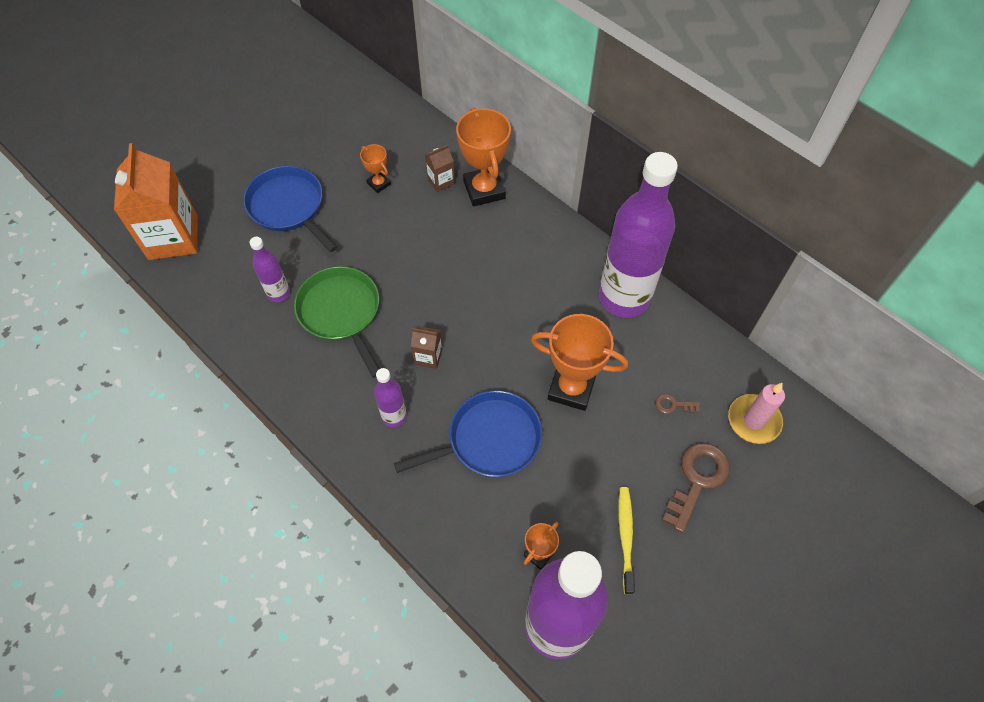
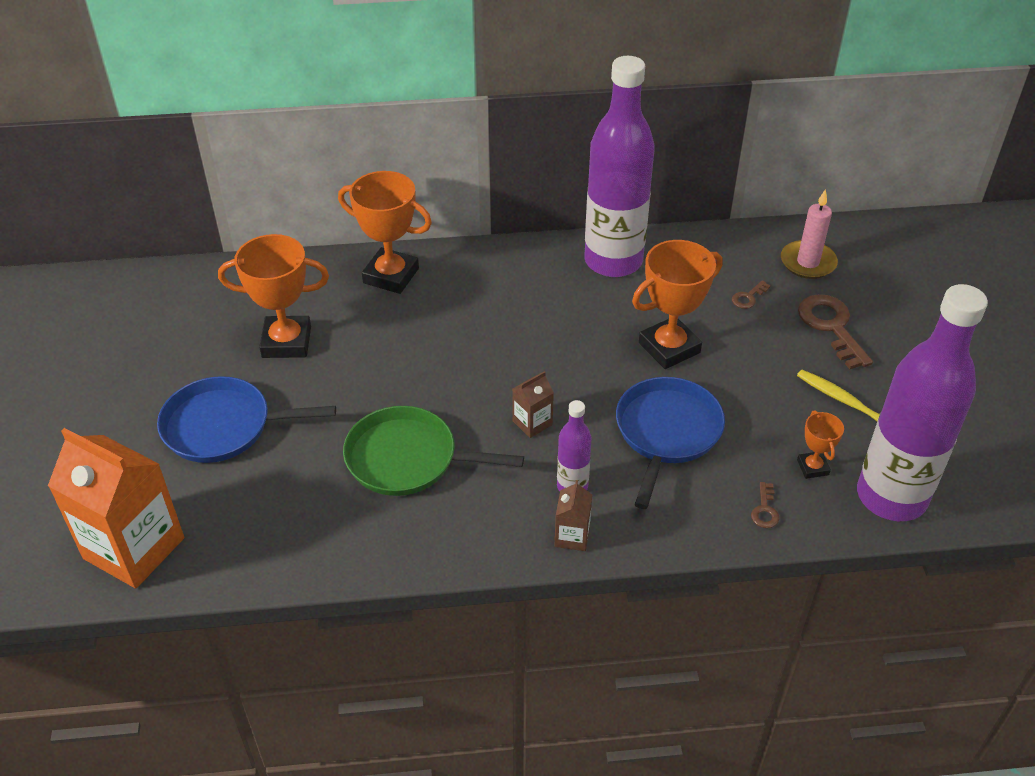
camera: 50 degrees left, 15 degrees down
(278, 293) = (324, 495): purple bottle -> none
(379, 184) = (286, 342): orange trophy -> orange trophy, size x1.97
(441, 181) = (342, 297): brown carton -> brown carton (572, 536)
(471, 547) = (765, 510): none -> brown key

